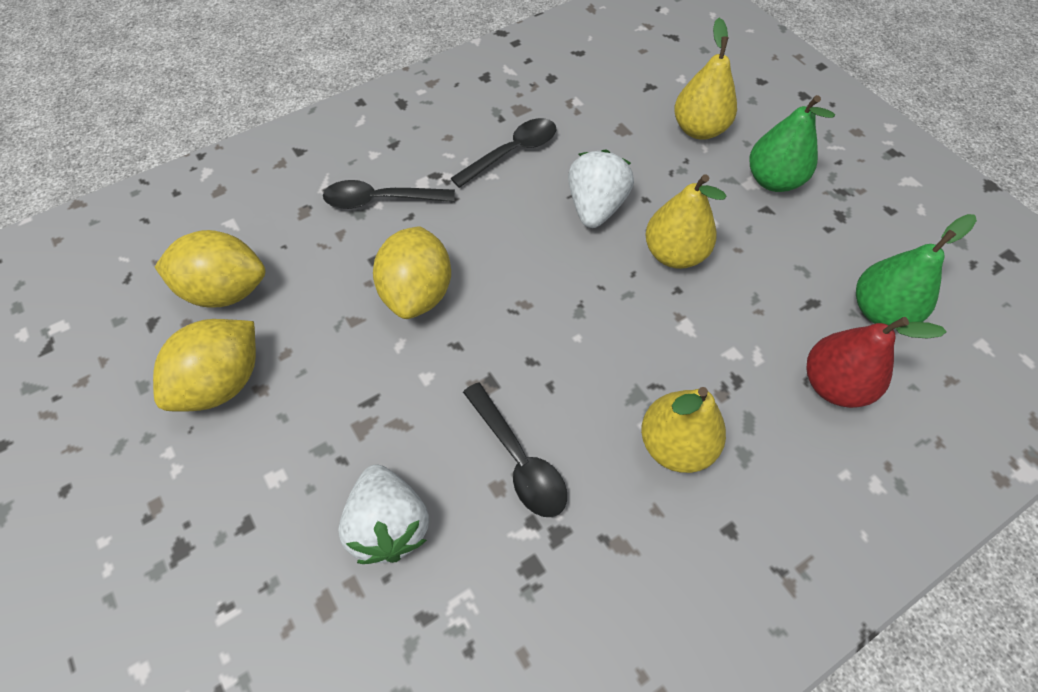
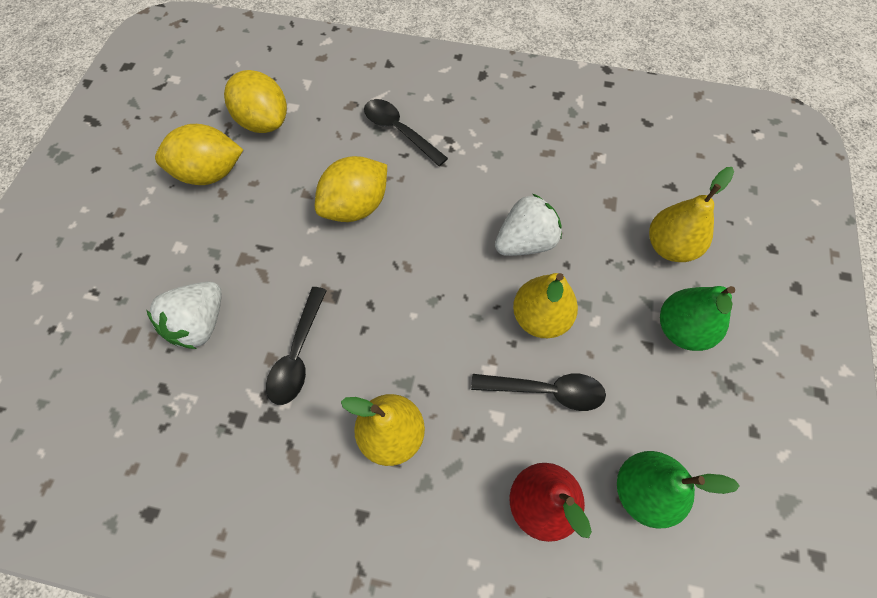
camera: 45 degrees right, 5 degrees up
(512, 153) = (514, 161): black spoon -> black spoon (545, 391)

